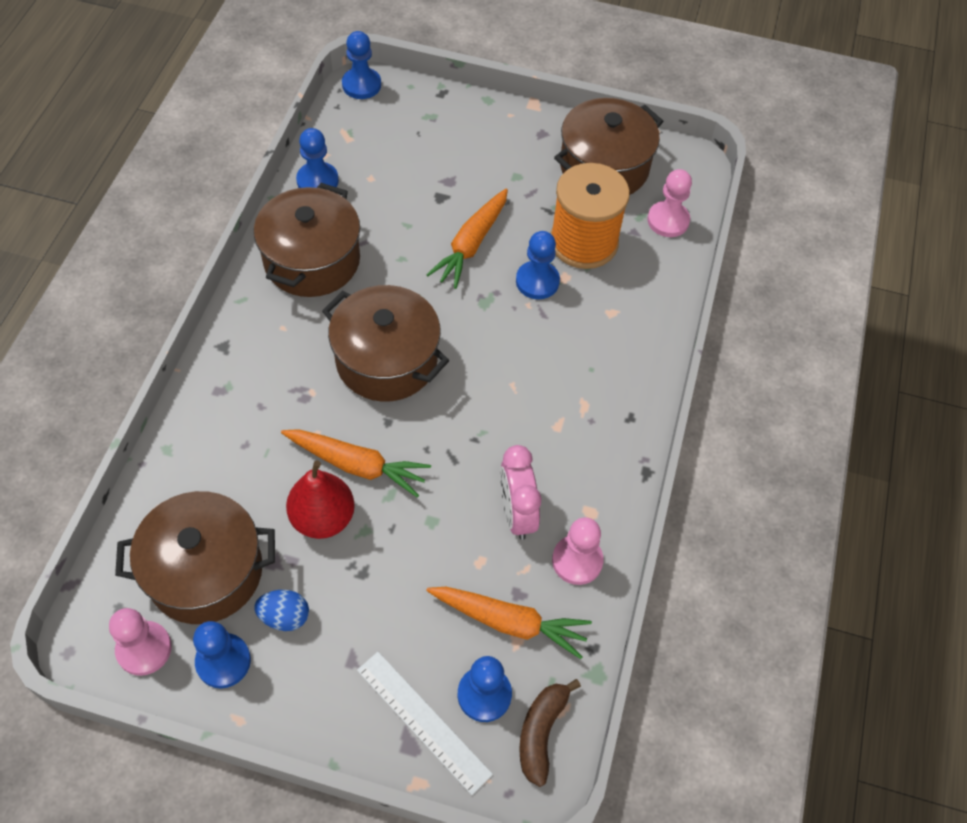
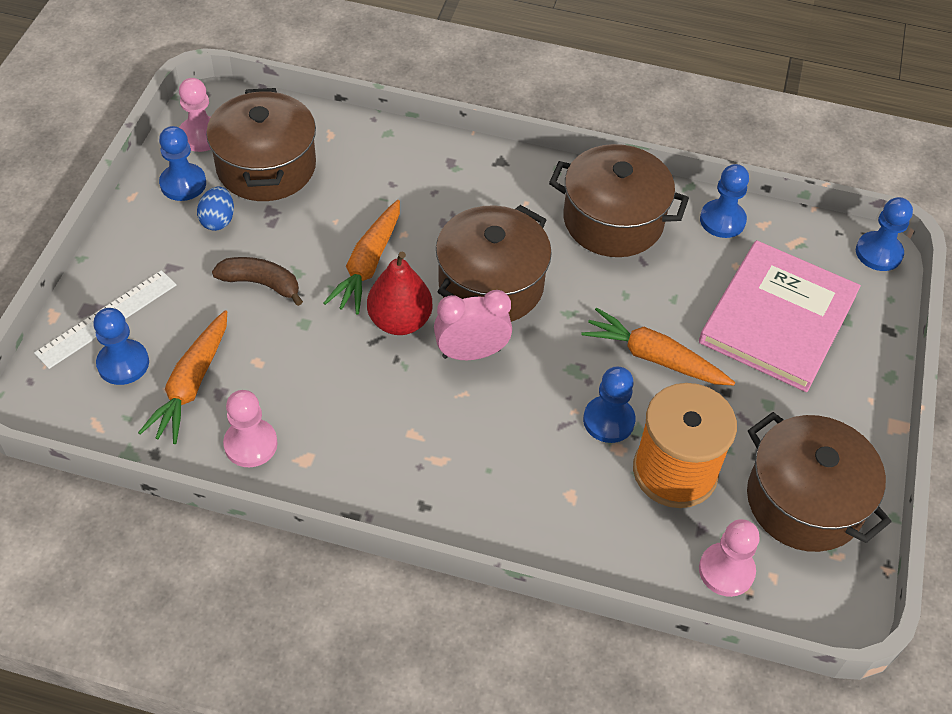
camera: 90 degrees right, 5 degrees down
(323, 518) = (312, 242): red pear -> red pear (400, 321)
(430, 158) = (778, 319): none -> pink book
(516, 513) = (308, 393): pink clock -> pink clock (471, 353)
(541, 732) = (79, 407): brown banana -> brown banana (261, 283)

